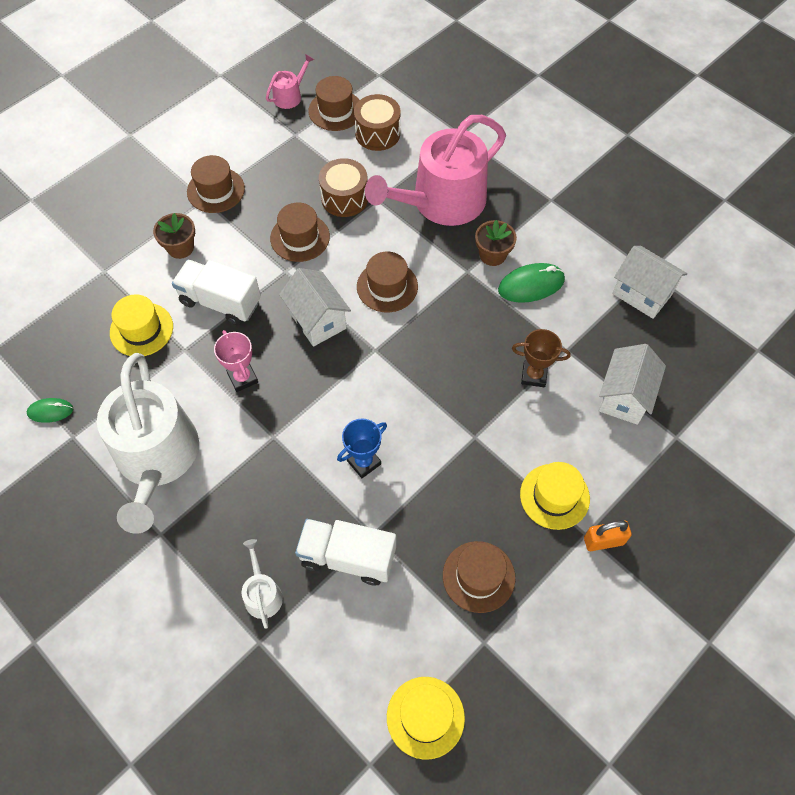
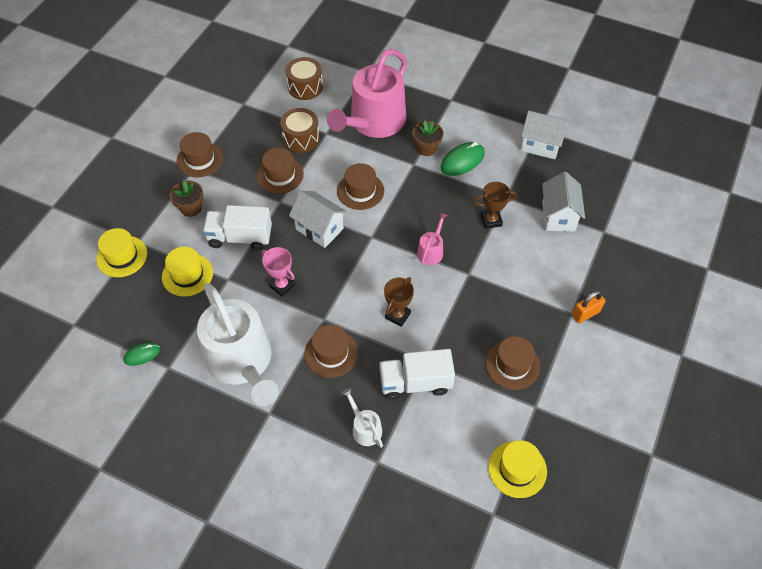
camera: 20 degrees left, 5 degrees down
(290, 96) = (226, 77): pink watering can -> pink watering can (431, 251)
(335, 110) = (266, 79): brown hat -> brown hat (331, 353)
(364, 462) = (397, 315): blue trophy -> brown trophy
(554, 496) = (540, 295): yellow hat -> yellow hat (122, 256)

